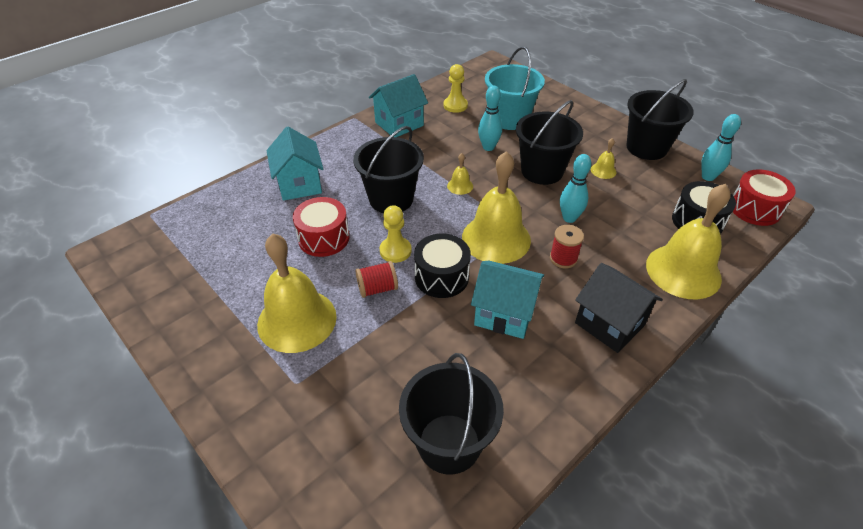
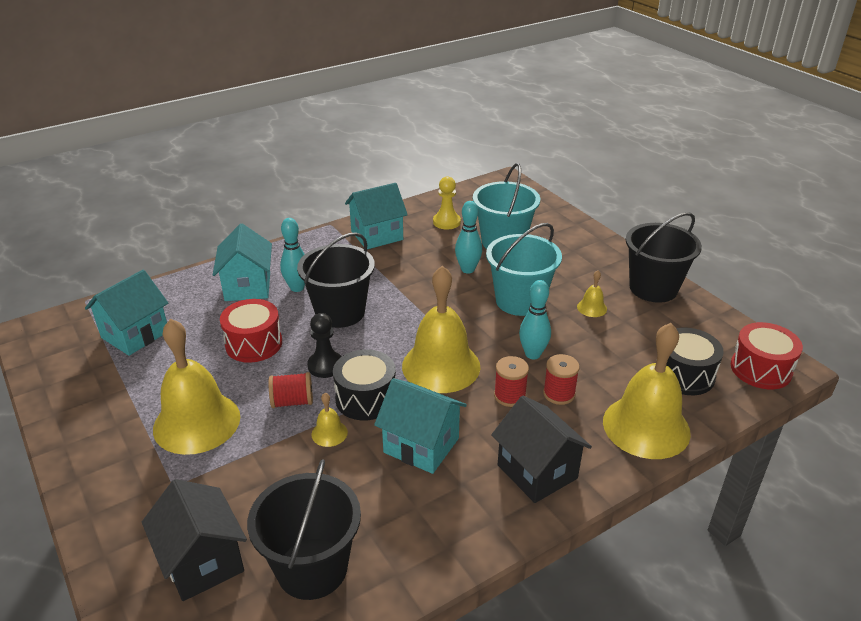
camera: 10 degrees right, 10 degrees down
(210, 242) = (135, 334): none -> turquoise house
(348, 454) = (202, 562): none -> black house
(395, 251) = (325, 366): yellow pawn -> black pawn
(460, 186) = (421, 307): yellow bell -> yellow bell (329, 433)
(542, 171) = (519, 301): black bucket -> turquoise bucket
(603, 251) = (559, 394): none -> red spool
(708, 177) = (716, 328): turquoise bowling pin -> turquoise bowling pin (297, 288)

